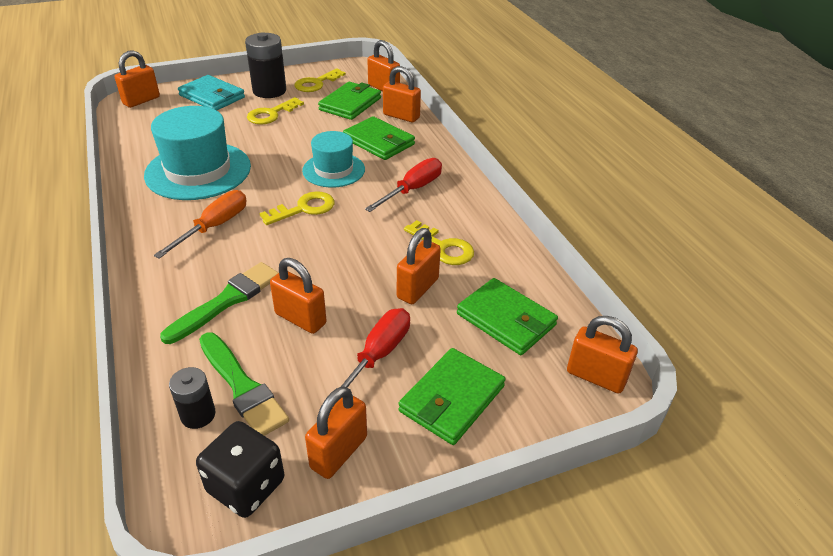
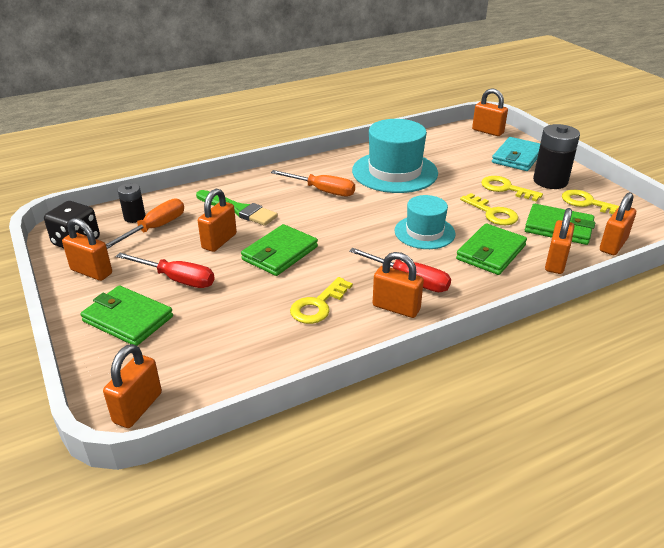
camera: 85 degrees right, 5 degrees down
(242, 387) = (155, 228): green brush -> orange screwdriver
(304, 209) = (357, 225): yellow key -> yellow key (492, 213)
(417, 288) = (257, 293): orange padlock -> orange padlock (396, 308)
(506, 320) = (216, 348): green wallet -> green wallet (279, 253)

